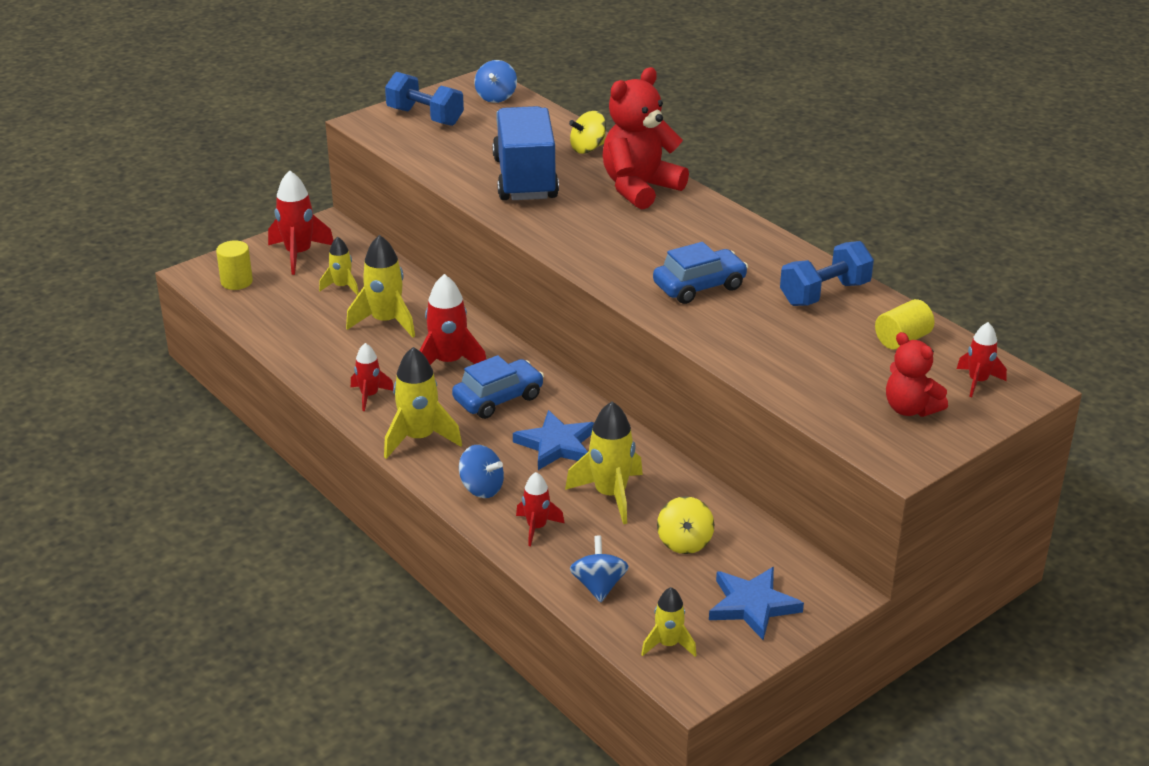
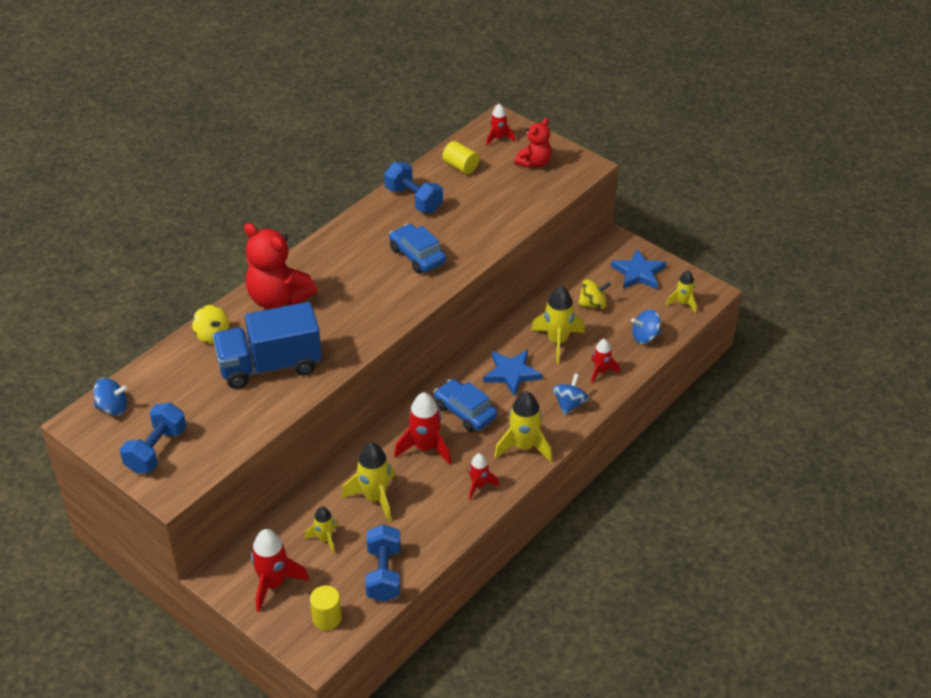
camera: 100 degrees left, 10 degrees up
(274, 319) = (383, 574): none -> blue dumbbell

